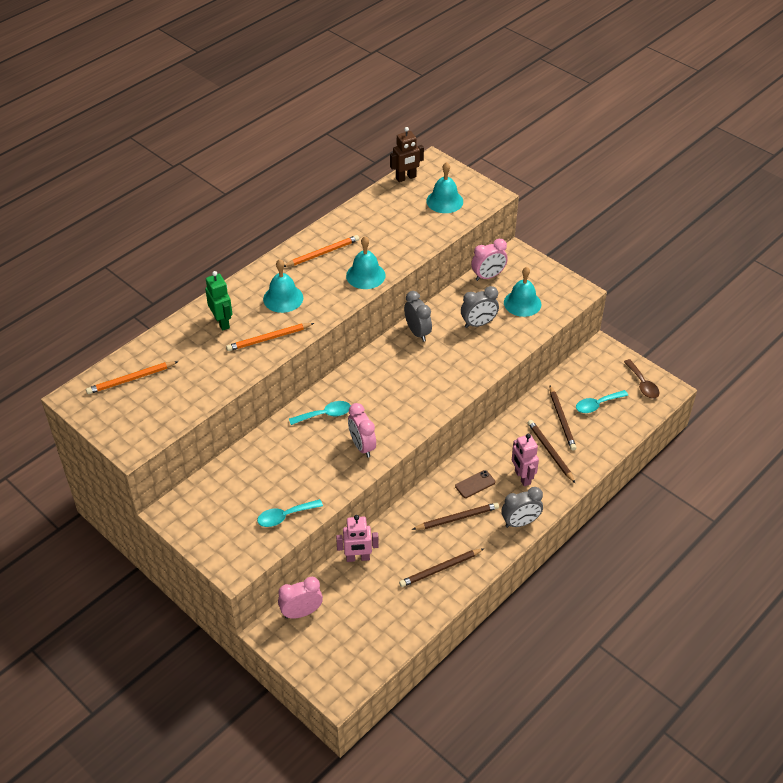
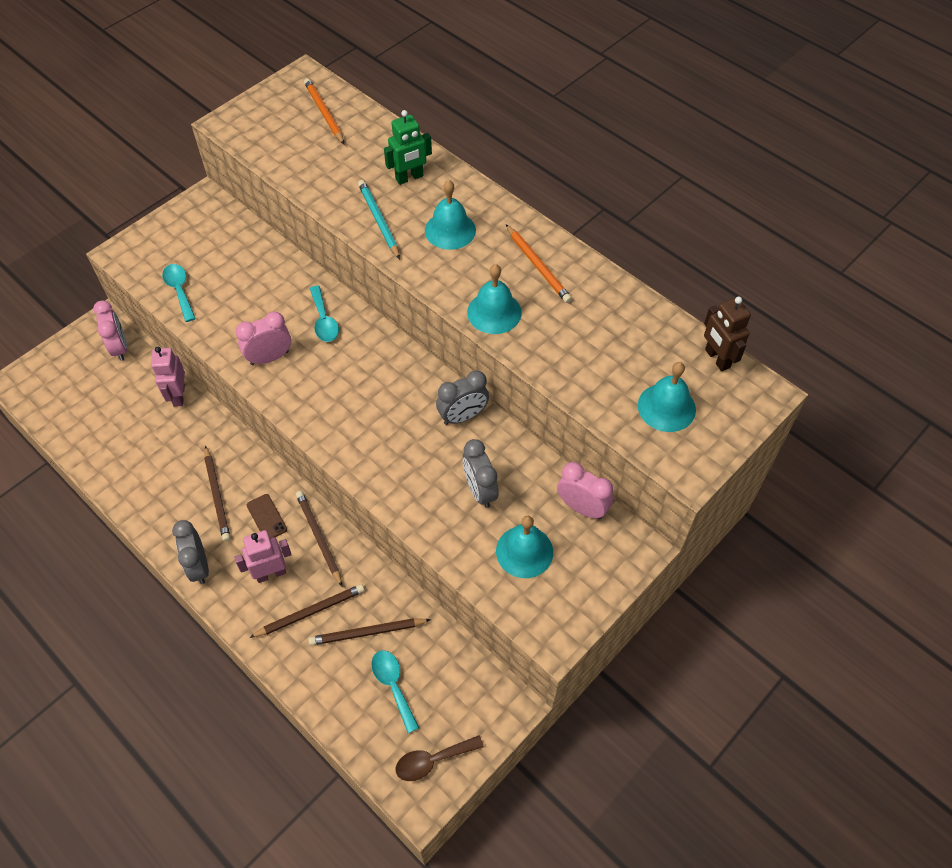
camera: 90 degrees right, 10 degrees up
(269, 338) = (379, 220): orange pencil -> turquoise pencil
(440, 569) = (148, 476): brown pencil -> brown pencil (319, 538)
(488, 276) = (582, 508): pink clock -> pink clock turned 150 degrees clockwise

